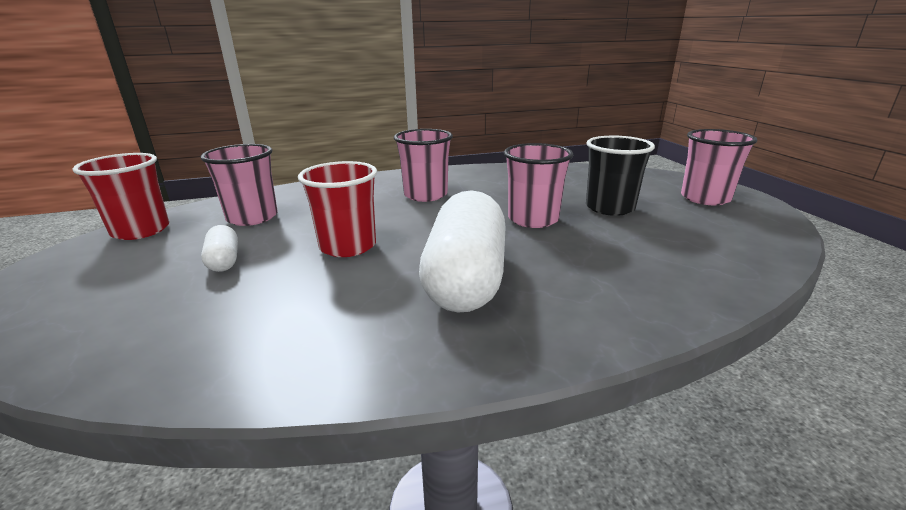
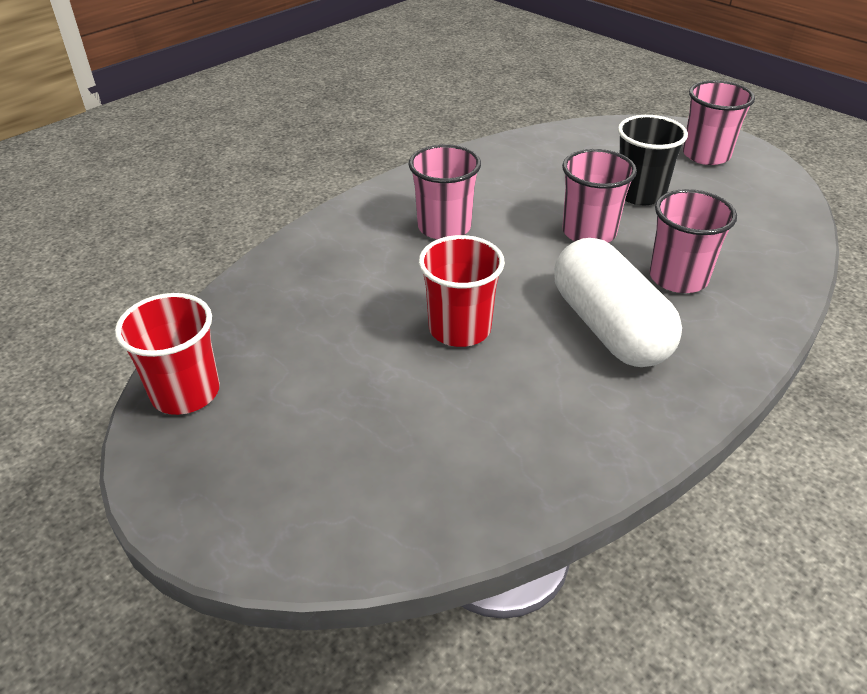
camera: 30 degrees left, 15 degrees up
(224, 260) = (360, 393): white capsule -> none
(252, 217) = (294, 326): pink cup -> pink cup (678, 278)

